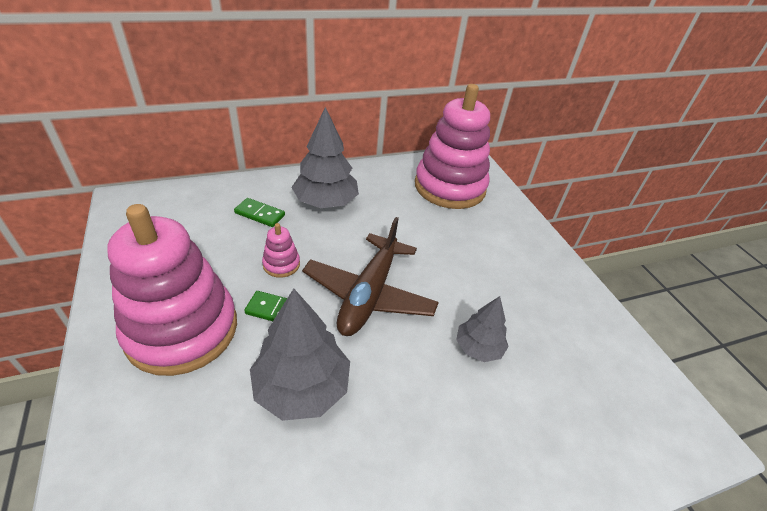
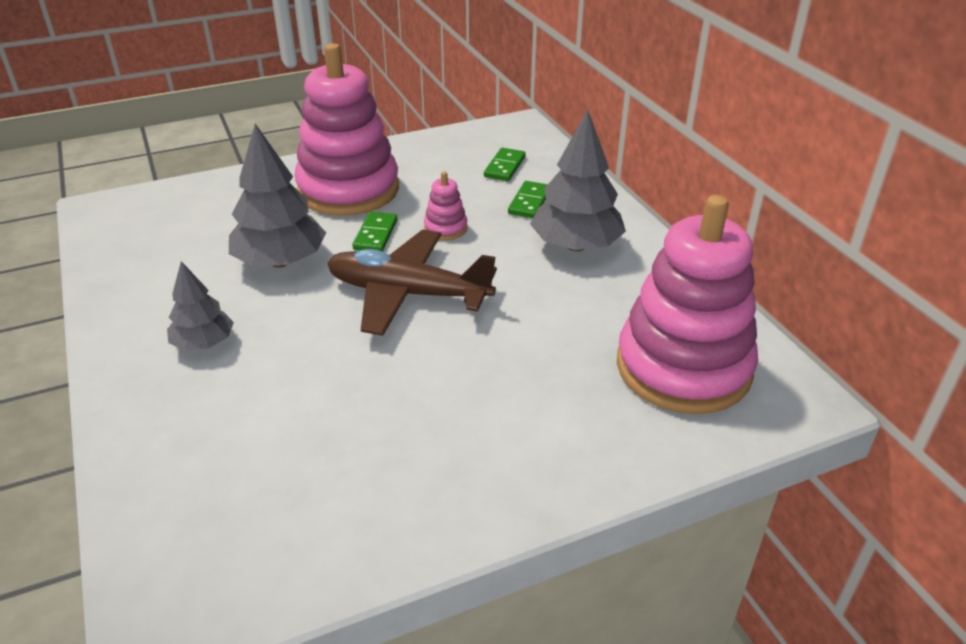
camera: 90 degrees right, 5 degrees down
(196, 219) = (504, 167): none -> green domino
(478, 347) = (326, 387): grey tree -> grey tree (203, 343)

